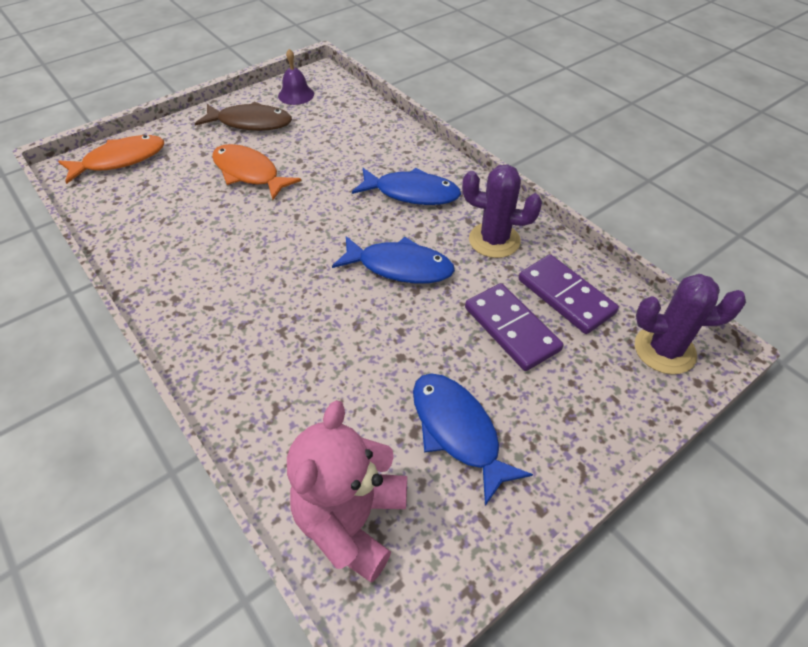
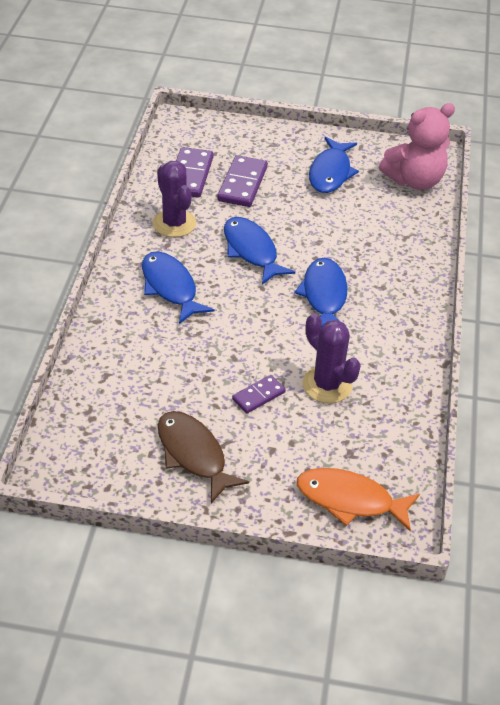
camera: 135 degrees left, 5 degrees down
(249, 173) = (258, 396): orange fish -> purple domino
(286, 275) = (324, 296): none -> blue fish
(296, 95) = (110, 459): purple bell -> none
(664, 350) = (189, 130): purple cactus -> purple cactus (327, 385)

